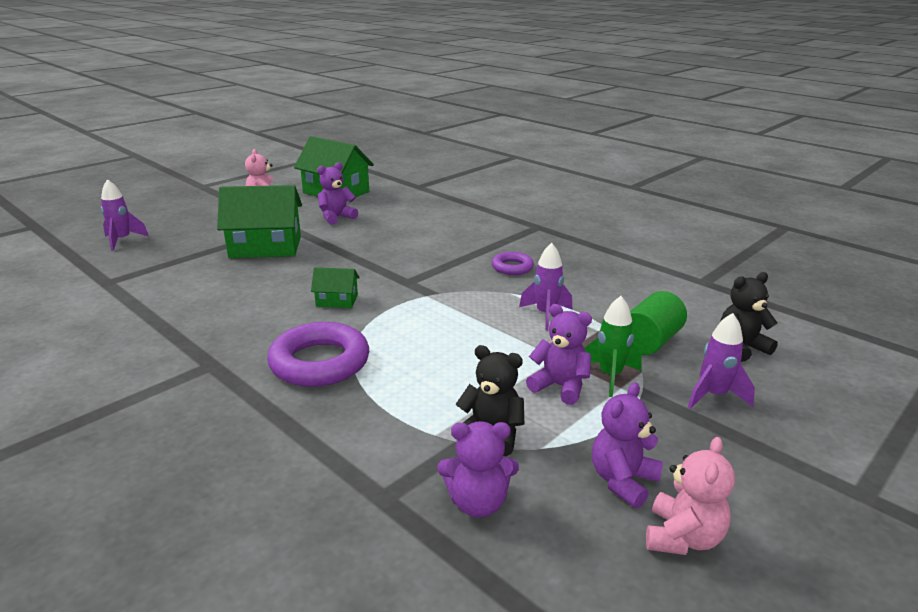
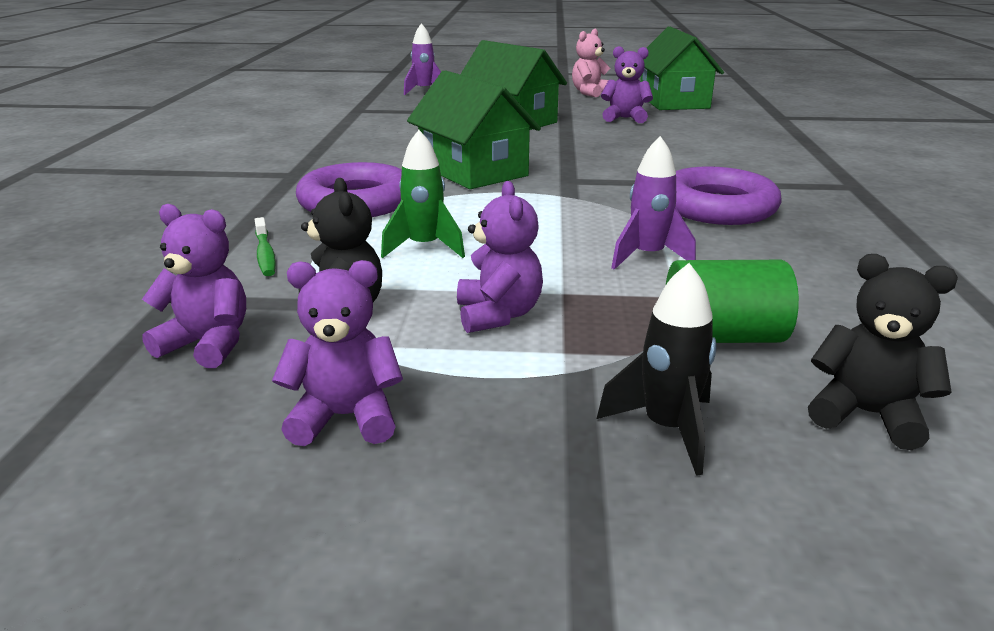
camera: 50 degrees right, 0 degrees up
(337, 300) = (473, 171): green house -> green house, size x2.07
(359, 432) = (265, 254): none -> green toothbrush
(477, 503) = (208, 344): purple teddy bear -> purple teddy bear turned 150 degrees clockwise
(512, 267) = (717, 207): purple ring -> purple ring, size x1.83
(610, 376) = (577, 337): green rocket -> green rocket (424, 248)
(683, 537) = (264, 501): pink teddy bear -> none
(714, 396) = (667, 429): purple rocket -> black rocket

